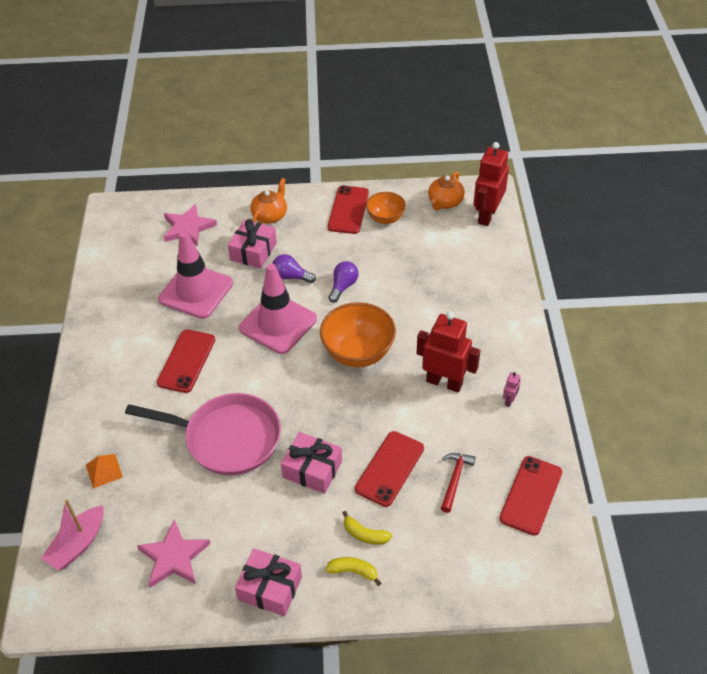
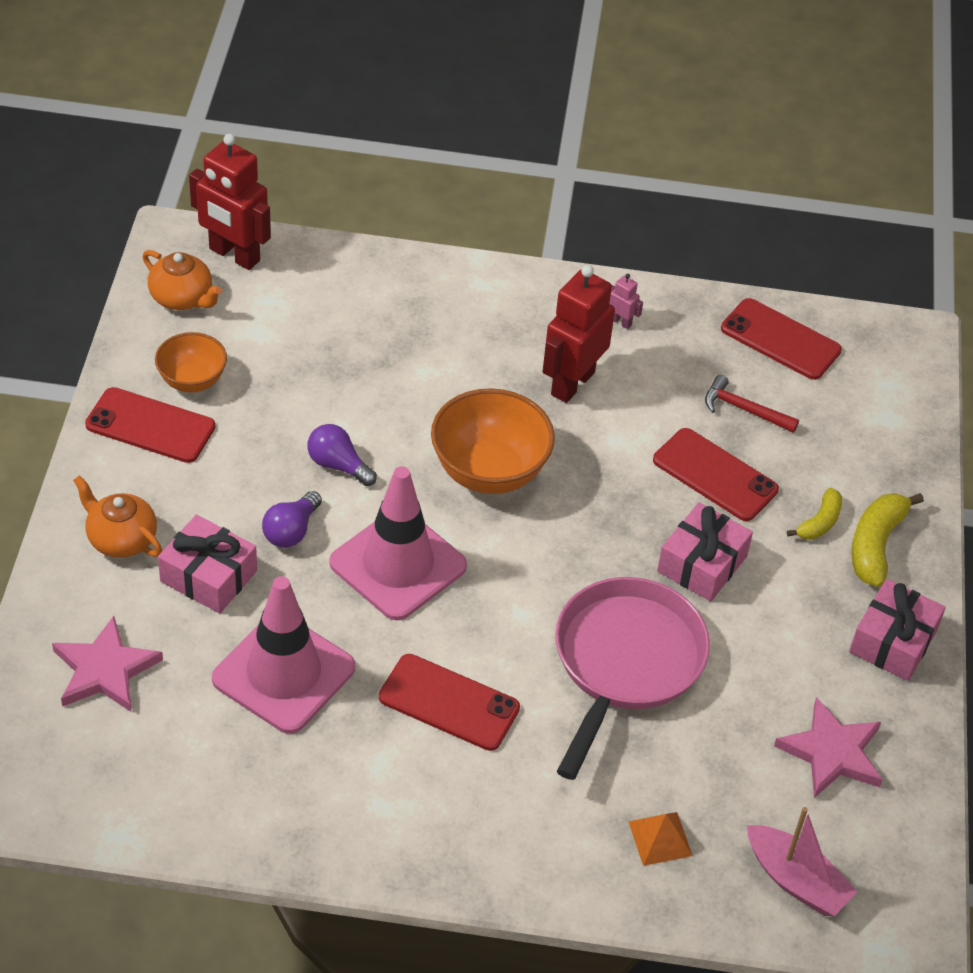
camera: 85 degrees left, 0 degrees up
(353, 571) = (875, 545): yellow banana -> yellow banana, size x1.62

